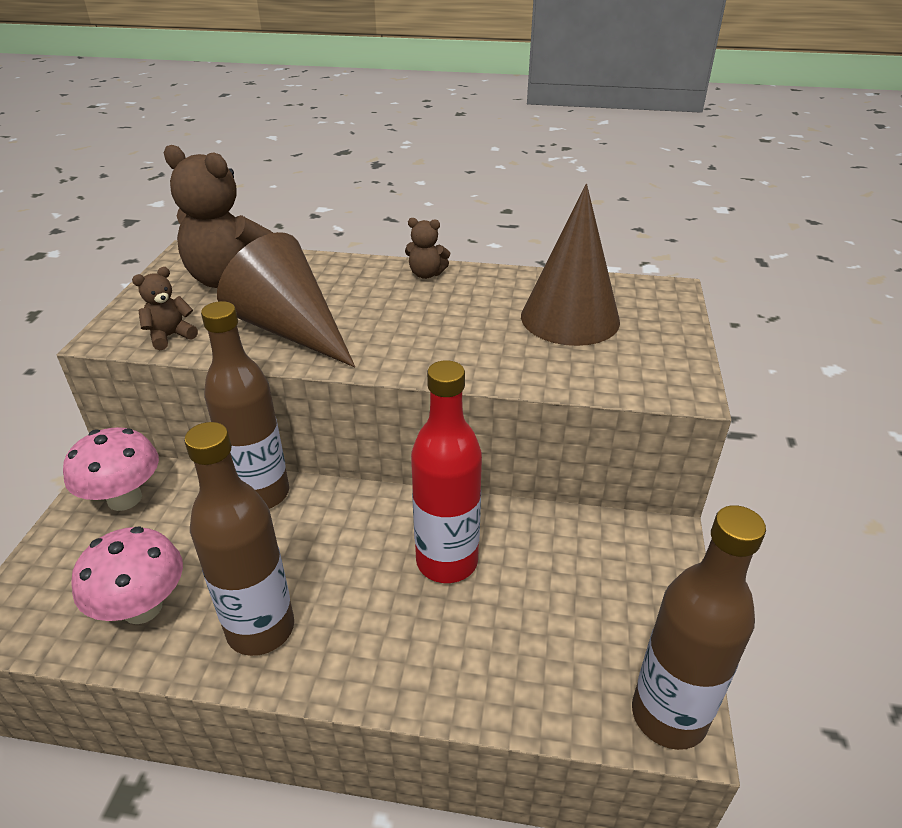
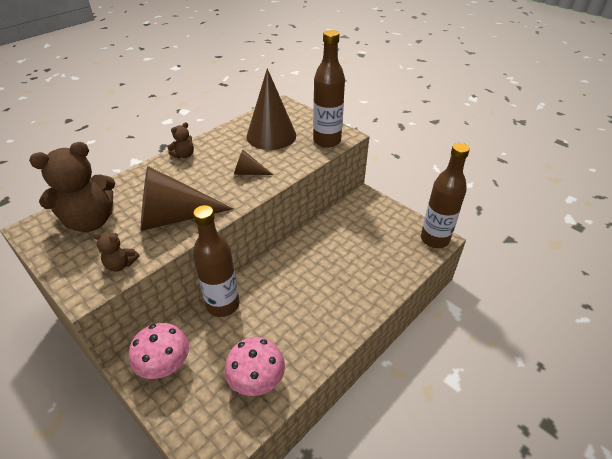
camera: 55 degrees left, 5 degrees up
(170, 336) = (121, 264): brown teddy bear -> brown teddy bear turned 75 degrees counterclockwise
(260, 629) = (309, 337): brown bottle -> brown bottle (327, 141)
(447, 561) = (325, 259): red bottle -> none
(452, 341) = (248, 172): none -> brown cone

